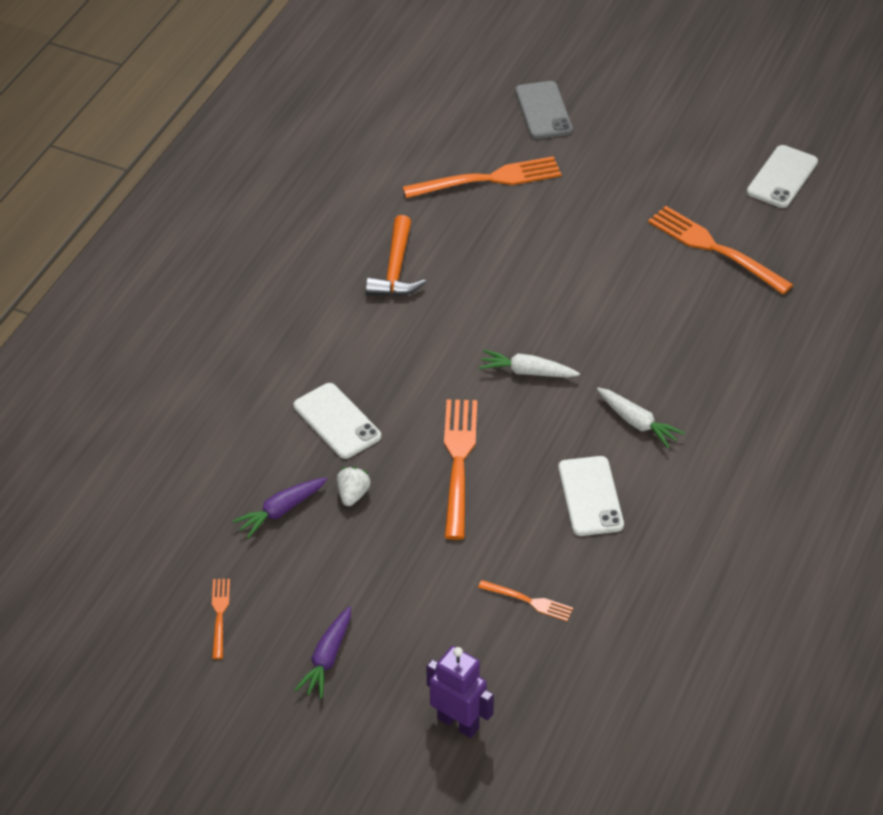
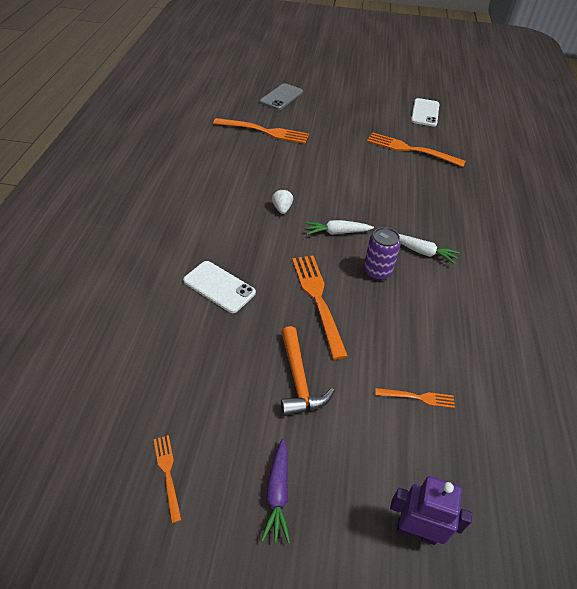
camera: 20 degrees left, 0 degrees up
(281, 511) = (196, 364): purple carrot -> none
(353, 495) = (249, 339): white strawberry -> white strawberry (282, 209)
(396, 269) = (226, 185): orange hammer -> orange hammer (298, 380)
(489, 179) = (265, 131): orange fork -> orange fork turned 45 degrees clockwise
(543, 111) = (281, 97): grey phone -> grey phone turned 60 degrees clockwise
(557, 439) = (377, 272): none -> purple can
(590, 496) = (419, 306): white phone -> none

